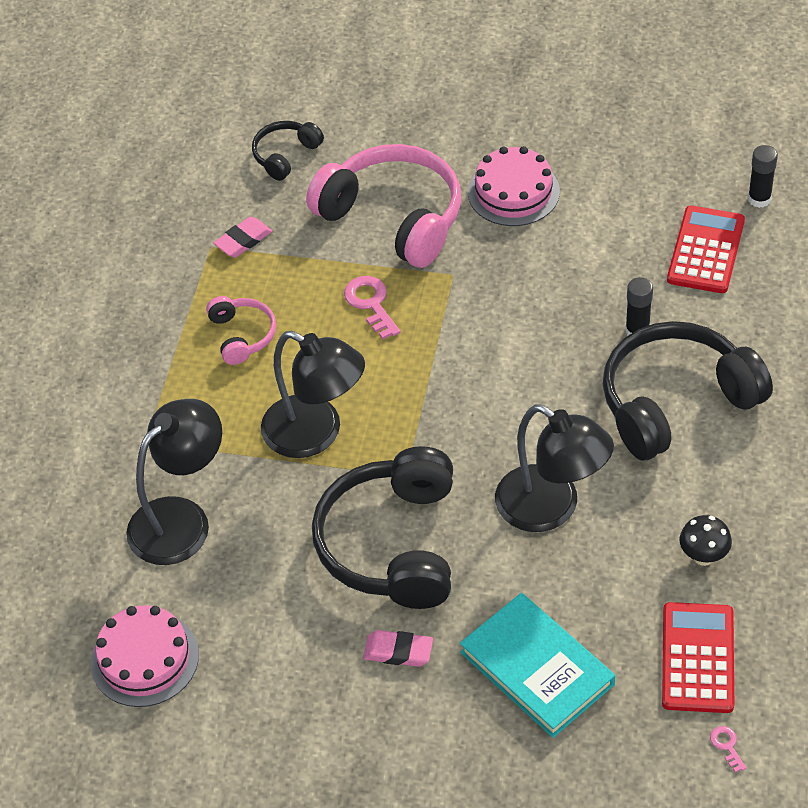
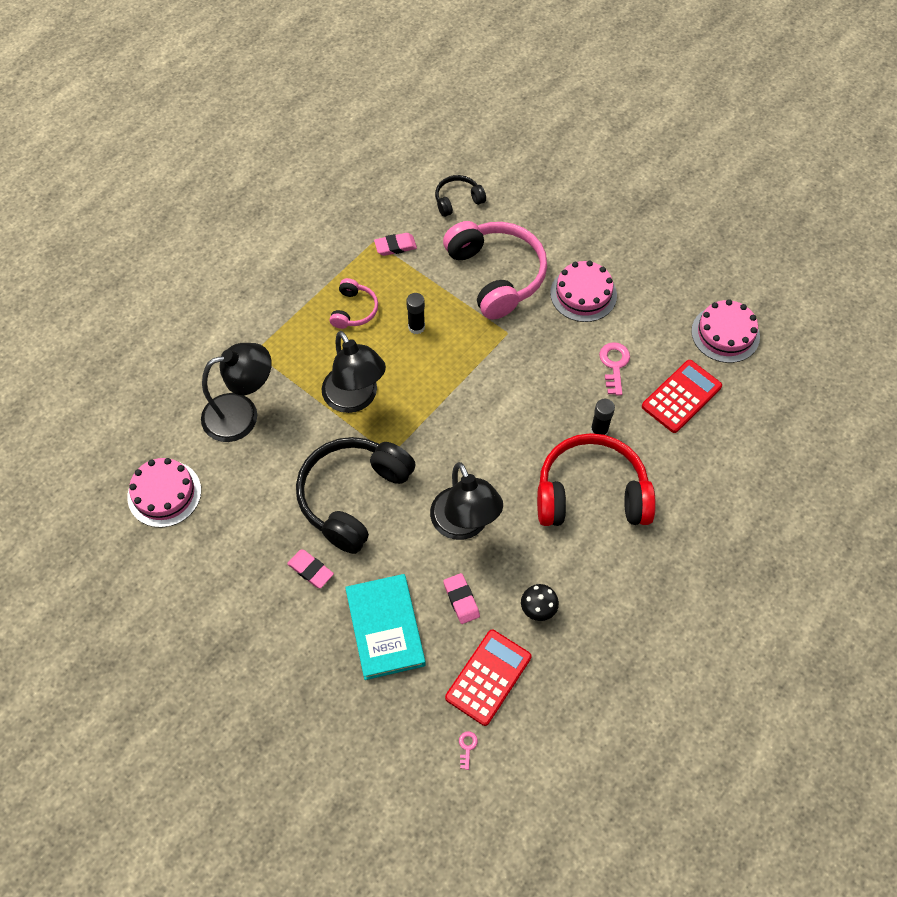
camera: 25 degrees right, 10 degrees up
(371, 304) = (444, 328): pink key -> pink key (614, 365)
(606, 591) = (461, 600): none -> pink eraser
(676, 402) = (591, 493): black headphones -> red headphones
(708, 161) = (725, 334): none -> pink cake
(759, 199) = (741, 377): black glue stick -> black glue stick (416, 327)

